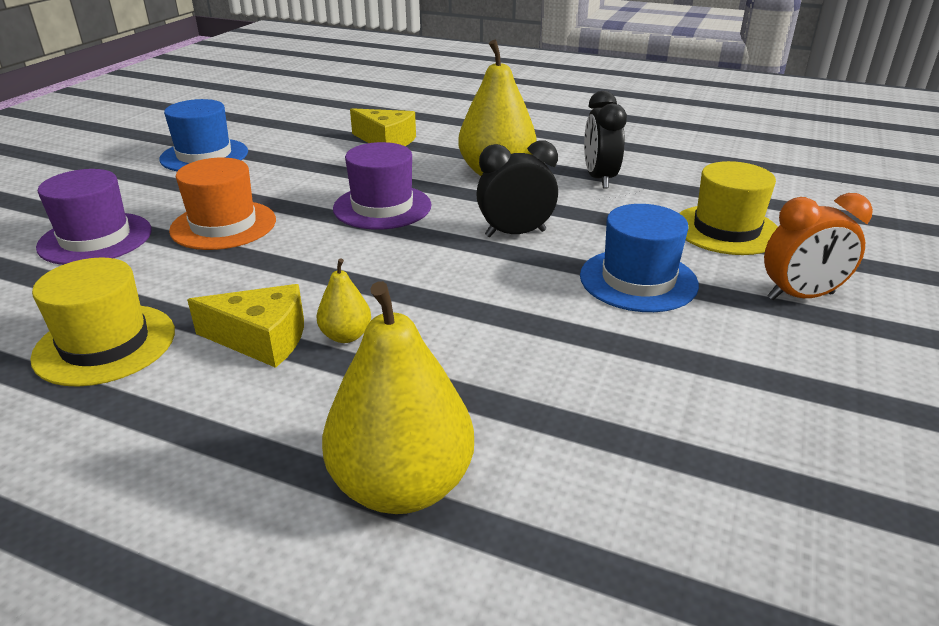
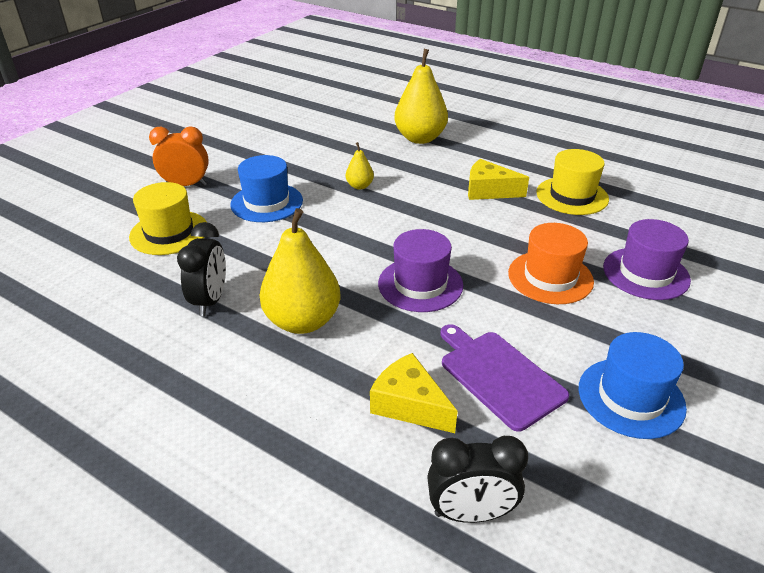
camera: 170 degrees left, 5 degrees up
(311, 157) = (499, 376): none -> purple cutting board
(346, 336) = (444, 188): yellow pear -> yellow pear (360, 186)
(515, 233) = (322, 245): black clock -> black clock (470, 513)

